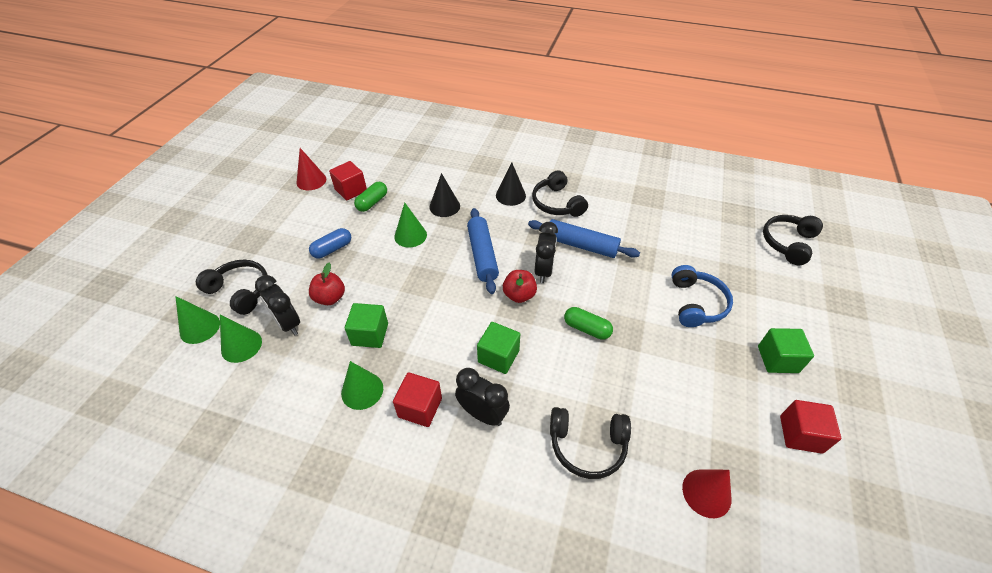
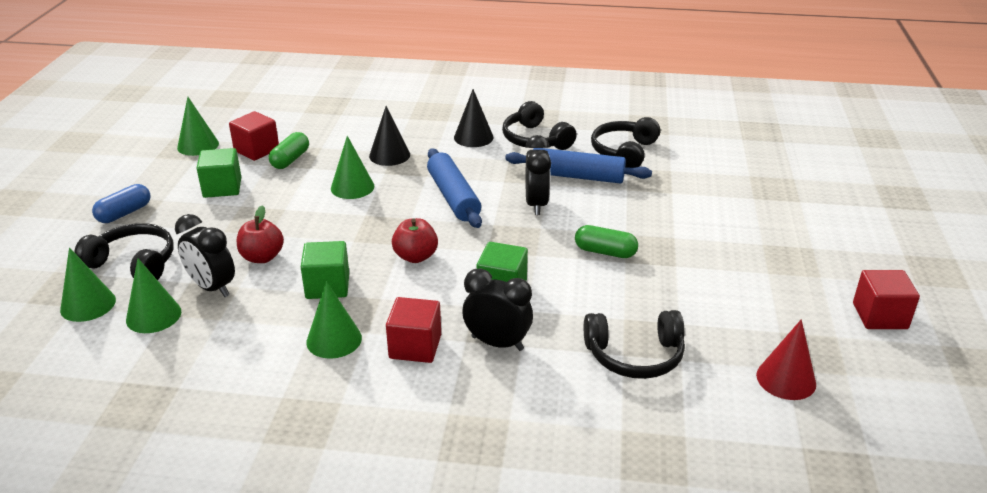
camera: 10 degrees left, 15 degrees down
(311, 181) = (198, 145): red cone -> green cone
(332, 249) = (250, 210): blue capsule -> blue capsule (124, 213)
(519, 295) = (512, 230): red apple -> red apple (415, 256)
(696, 303) = (731, 216): blue headphones -> none
(777, 359) = (838, 255): green cube -> green cube (222, 188)
(788, 243) = (825, 152): black headphones -> black headphones (624, 152)

